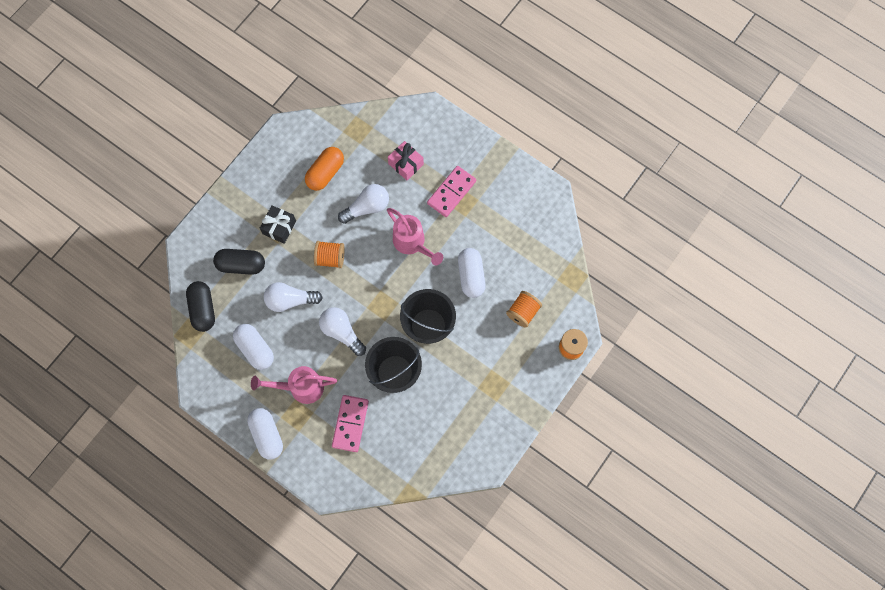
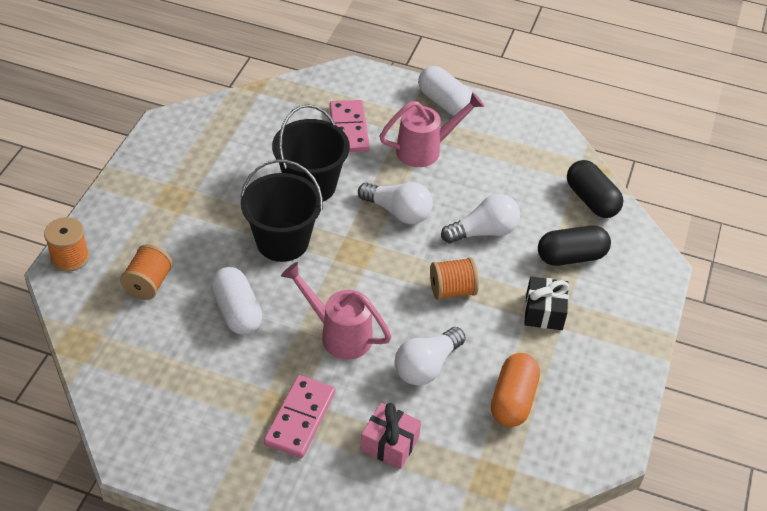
camera: 160 degrees right, 25 degrees down
(255, 349) = (501, 174): white capsule -> none

